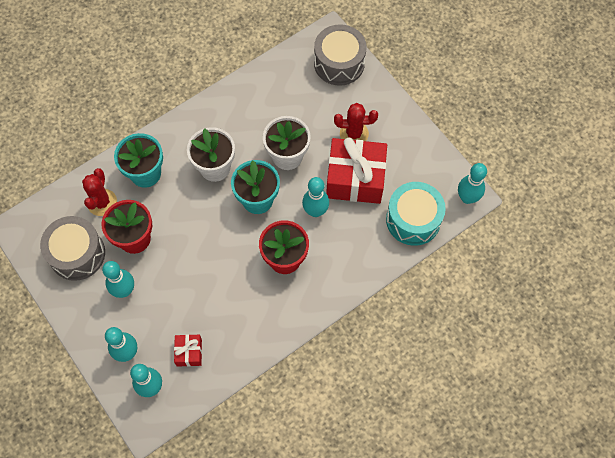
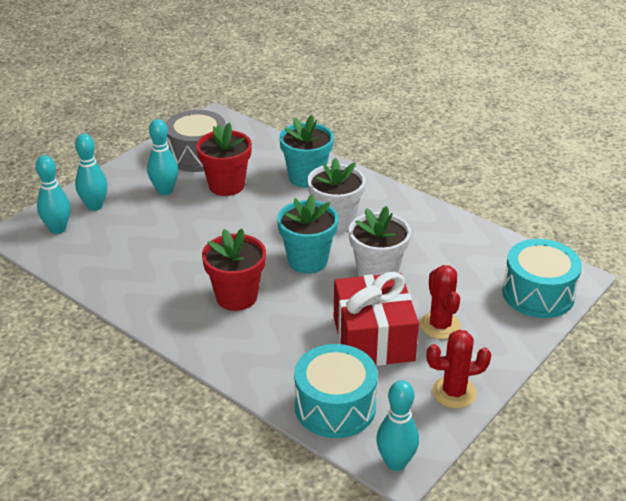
camera: 75 degrees right, 30 degrees down
(102, 202) = (261, 158): red cactus -> red cactus (454, 392)
(189, 352) = (101, 247): red gift -> none
(315, 211) = (311, 311): turquoise bowling pin -> none
(339, 63) = (538, 294): grey drum -> turquoise drum

